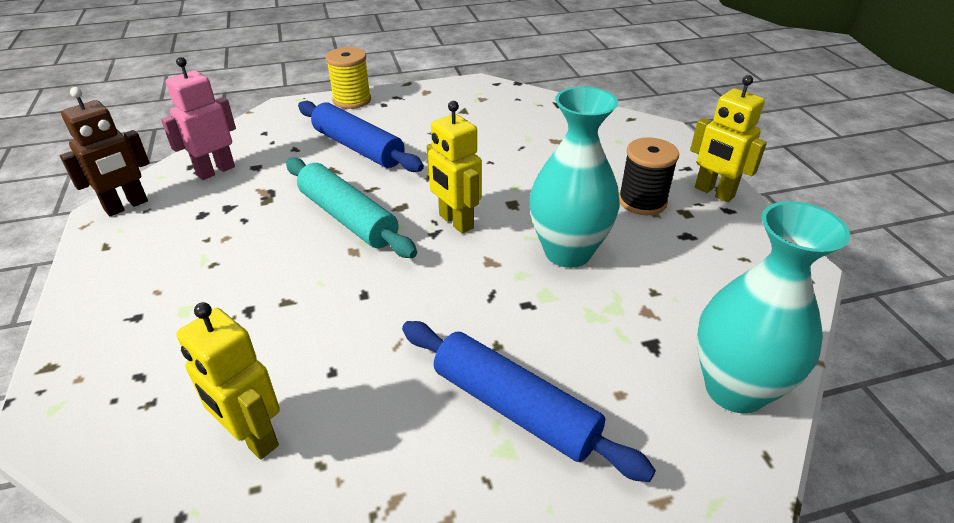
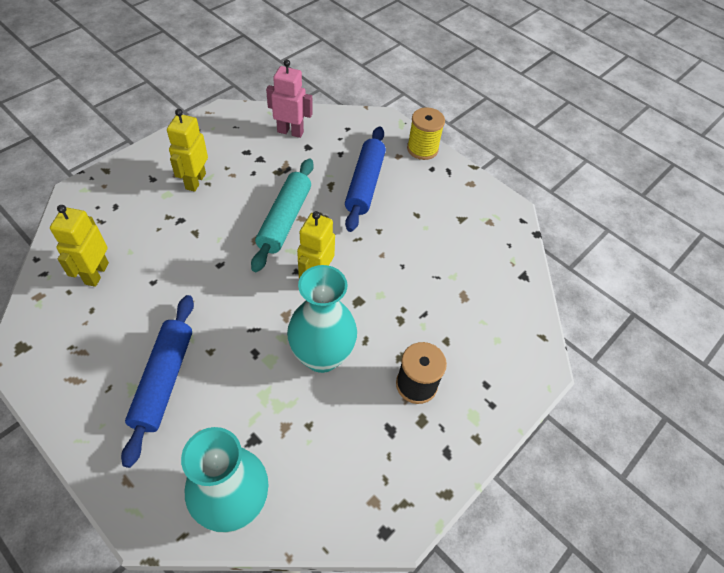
camera: 55 degrees right, 15 degrees up
(127, 206) = (233, 117): brown robot -> none
(714, 192) = (466, 435): yellow robot -> yellow robot (195, 181)

